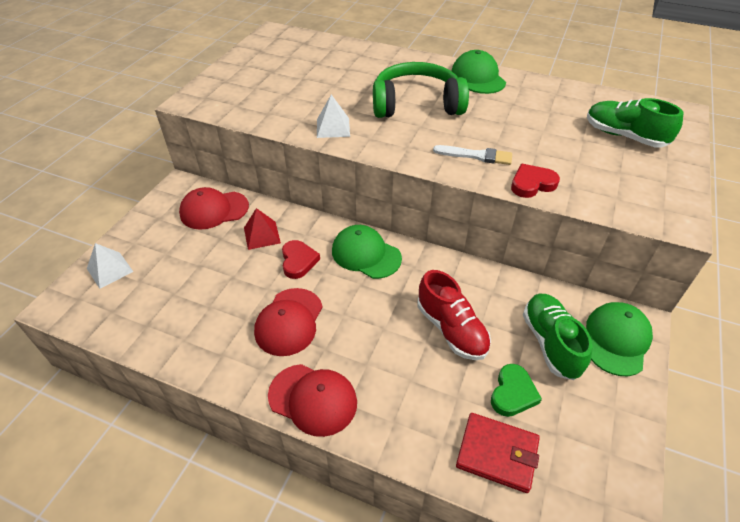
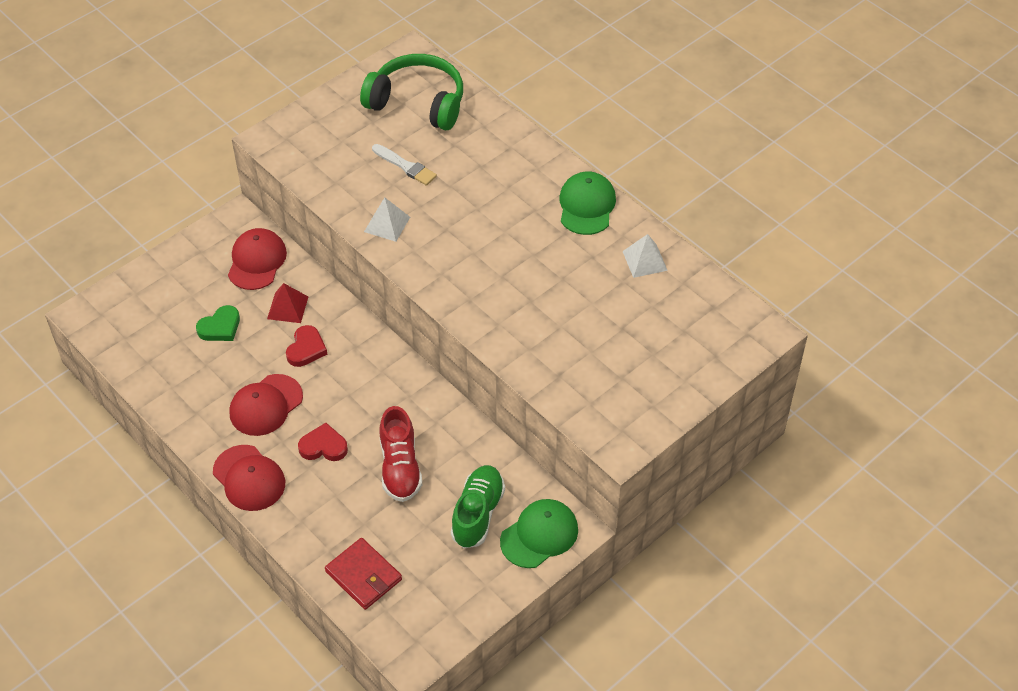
camera: 25 degrees right, 5 degrees up
(110, 270) = (137, 294): white pyramid -> white pyramid (645, 260)
(214, 210) = (257, 261): red cap -> red cap turned 90 degrees clockwise
(366, 254) = (372, 365): green cap -> none
(416, 104) = (490, 222): green headphones -> green headphones (417, 103)
(476, 156) = (499, 309): white brush -> white brush (405, 166)
(513, 393) = (411, 539): green heart -> green heart (220, 327)
(532, 184) = (525, 359): red heart -> red heart (323, 446)
(624, 136) = (669, 339): green shoe -> none

